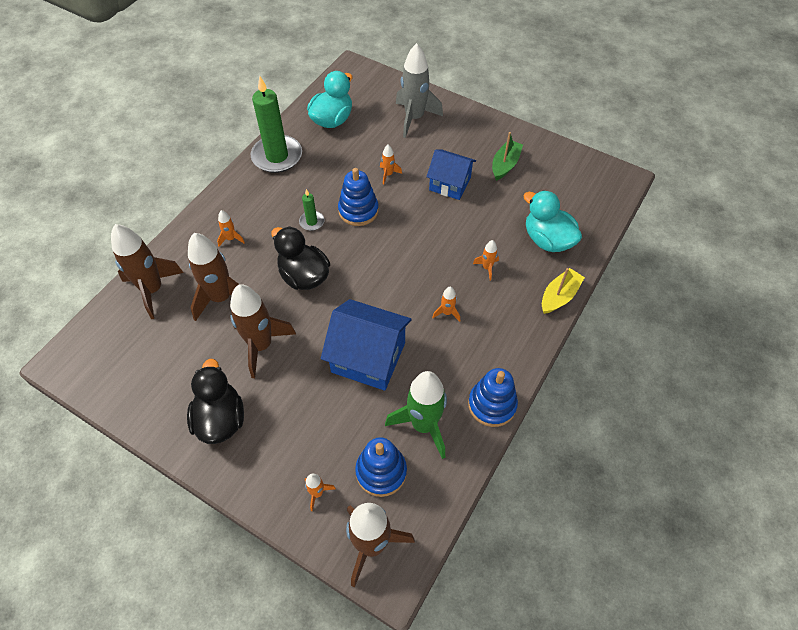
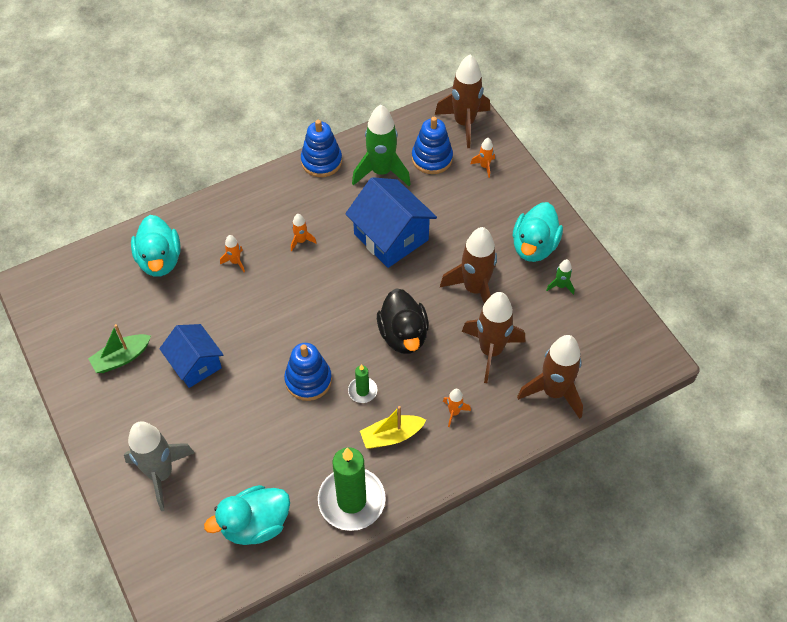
camera: 150 degrees left, 0 degrees up
(178, 389) = (560, 286): none -> green rocket
(220, 419) = (534, 246): black duck -> turquoise duck
(388, 174) = (247, 409): orange rocket -> none
(559, 296) = (198, 209): yellow boat -> yellow boat (391, 436)

